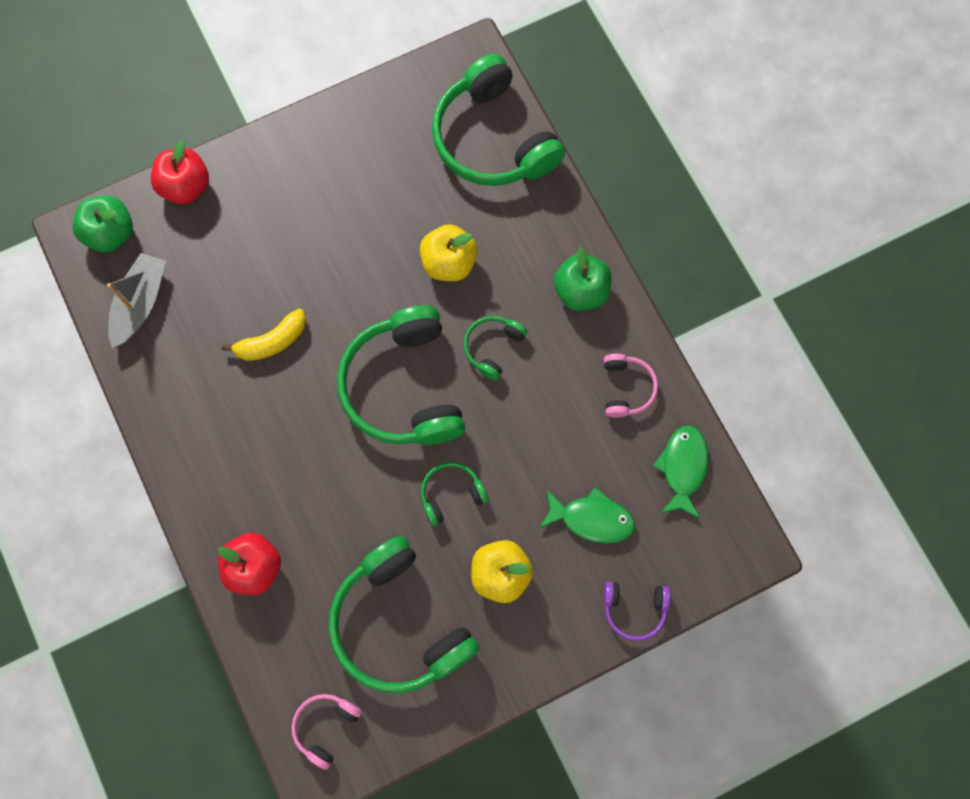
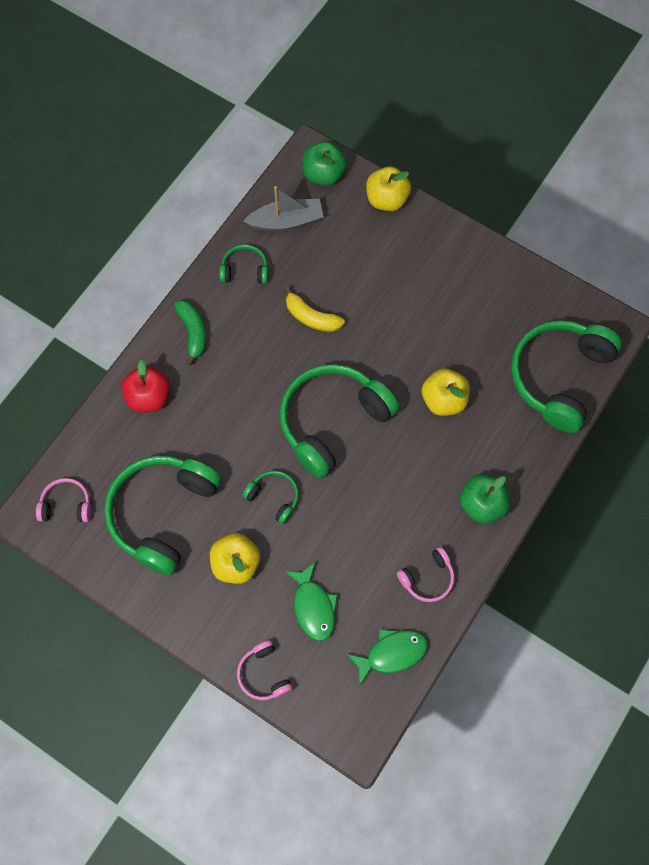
camera: 60 degrees right, 5 degrees down
(186, 186) = (387, 199): red apple -> yellow apple
(207, 477) = (193, 332): none -> green banana
(493, 347) = (399, 466): green headphones -> green headphones (245, 270)
(634, 609) = (264, 674): purple headphones -> pink headphones

